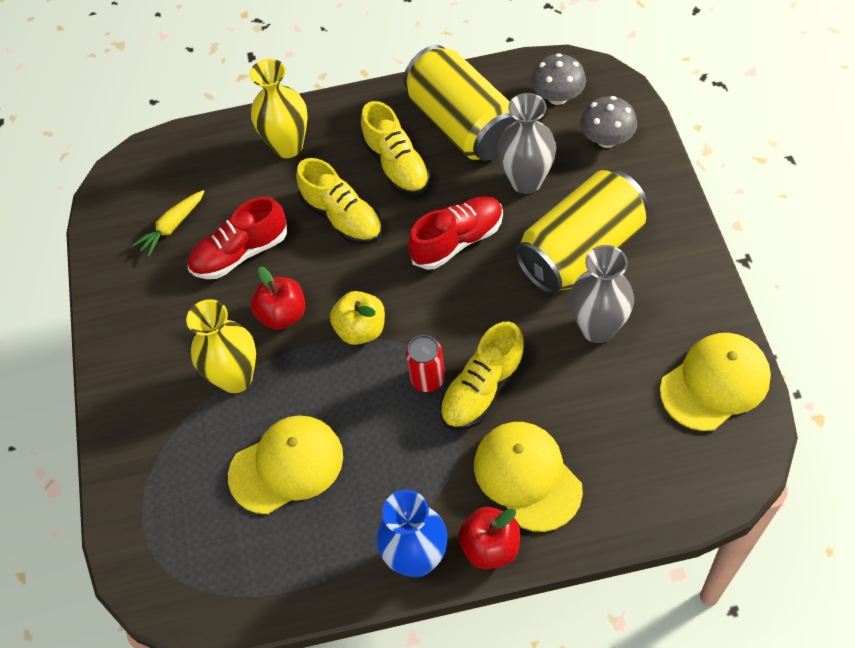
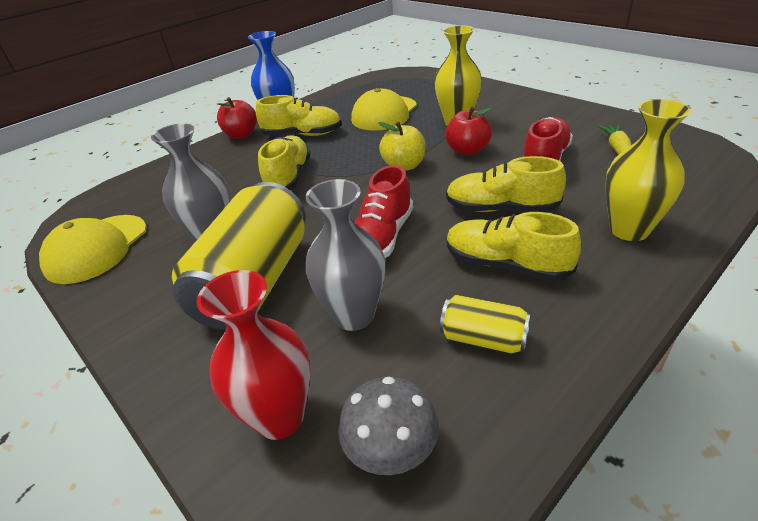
camera: 145 degrees right, 20 degrees down
(415, 483) = (302, 135): none -> yellow shoe
(427, 378) = (332, 166): red can -> none
(462, 125) = (483, 338): yellow can -> yellow can, size x0.47
(527, 476) = (233, 160): yellow cap -> none
(606, 139) = (280, 417): grey mushroom -> red vase

